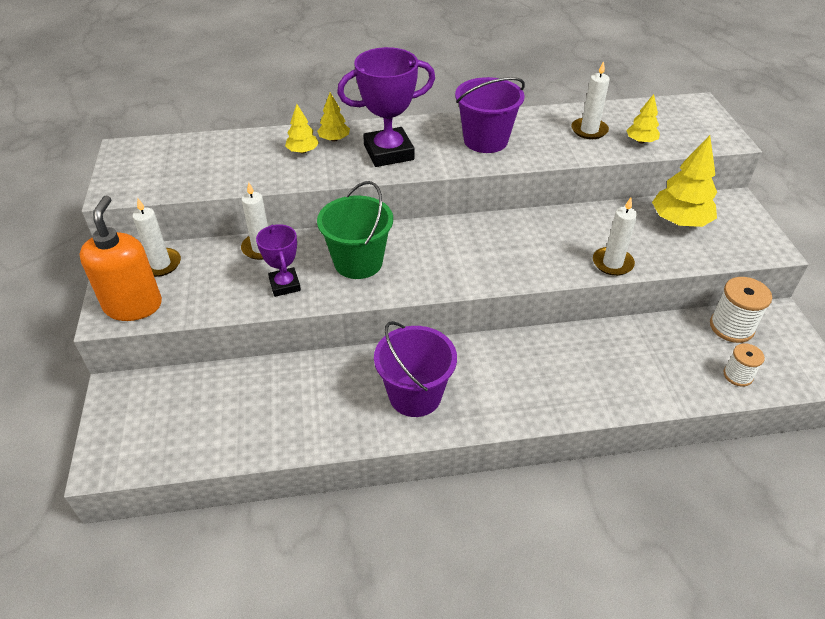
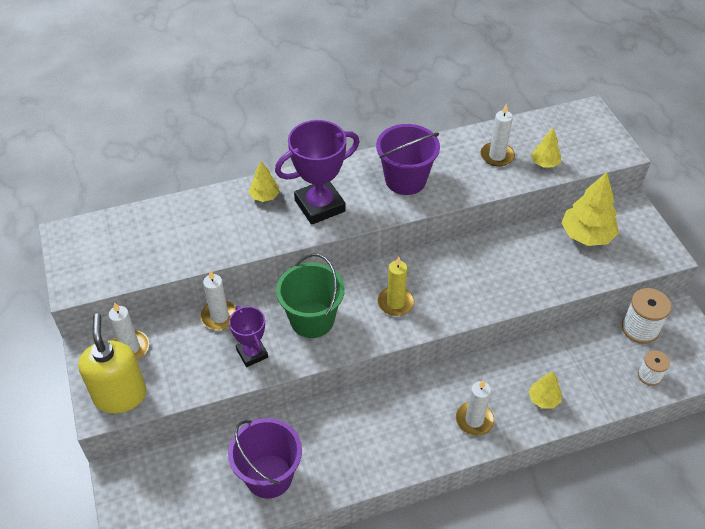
camera: 10 degrees left, 5 degrees up
(133, 305) = (120, 395): orange soap dispenser -> yellow soap dispenser
(303, 151) = (239, 214): yellow tree -> yellow tree (543, 399)
(415, 395) = (385, 437): purple bucket -> purple bucket (269, 476)
(453, 258) = (395, 303): none -> yellow candle
(612, 263) = (535, 289): white candle -> white candle (474, 420)

